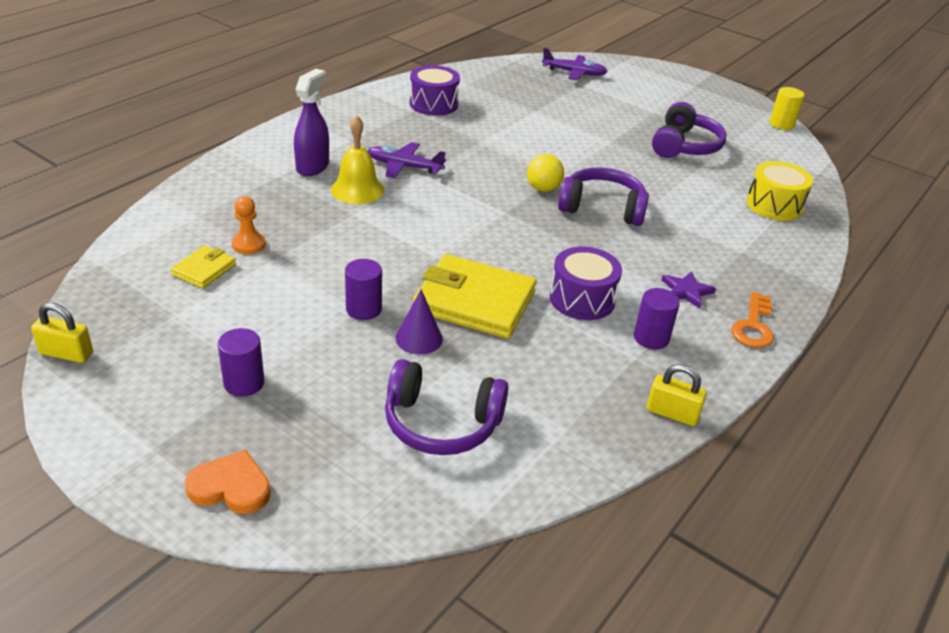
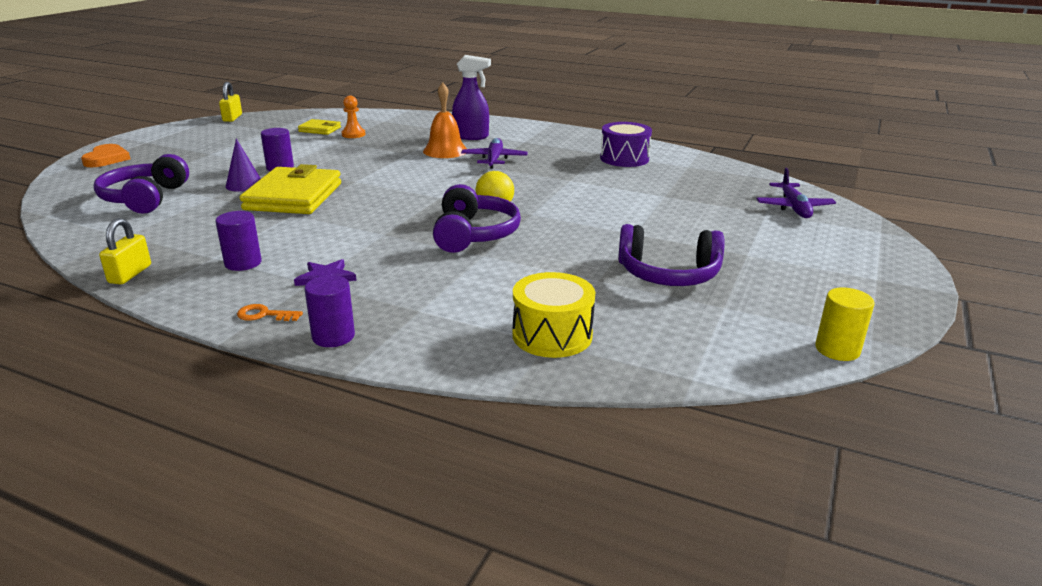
camera: 80 degrees right, 10 degrees down
(244, 383) = (200, 151): purple cylinder -> purple cylinder (333, 336)
(357, 190) = (445, 151): yellow bell -> orange bell
(582, 299) = (303, 233): purple drum -> none
(753, 326) = (264, 315): orange key -> orange key, size x0.63

